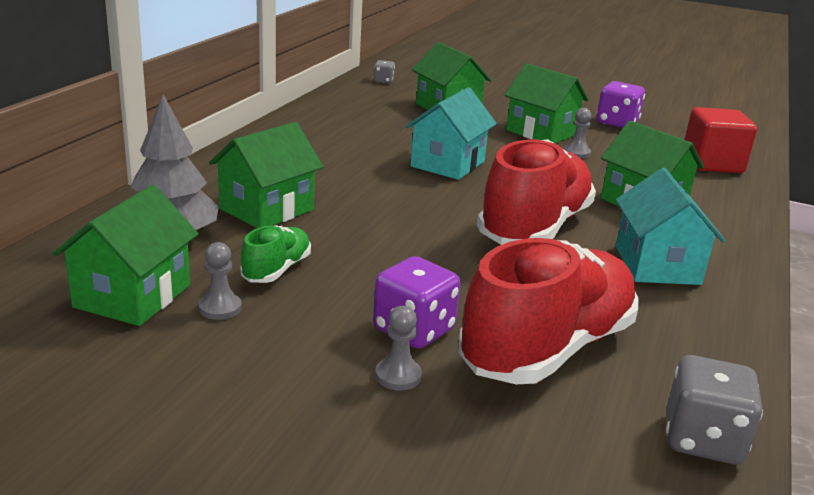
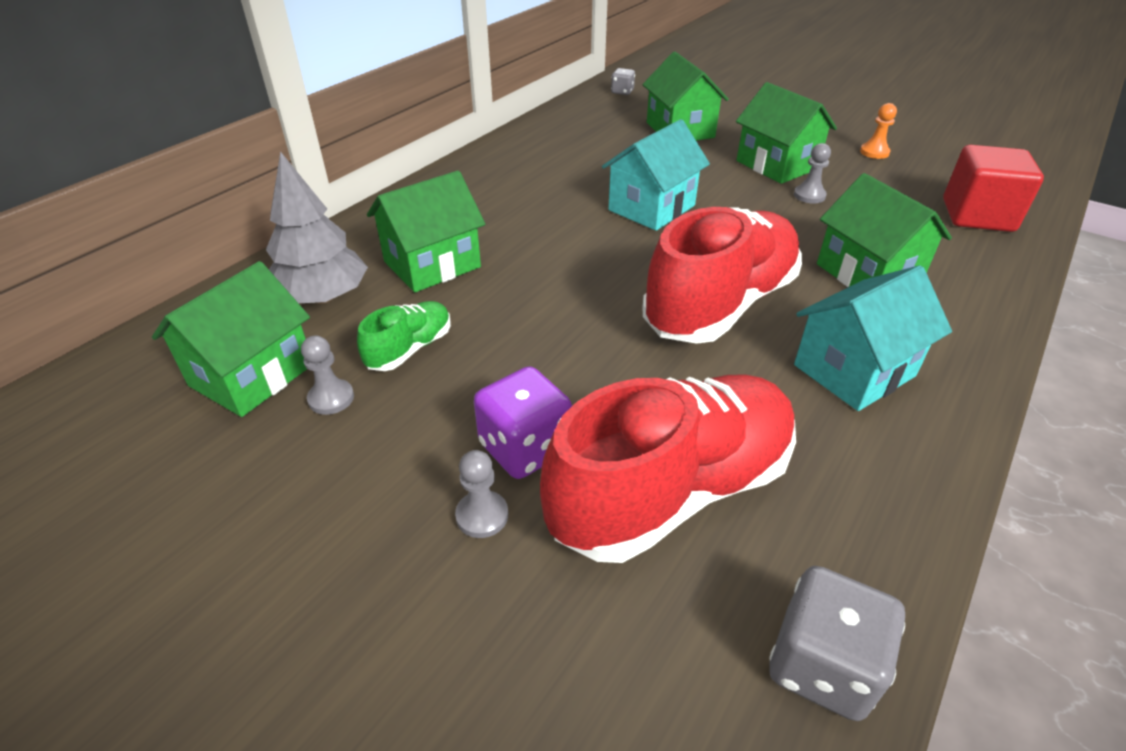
camera: 15 degrees right, 15 degrees up
(617, 123) = (874, 152): purple dice -> orange pawn
(657, 265) = (854, 370): turquoise house -> turquoise house turned 45 degrees clockwise

